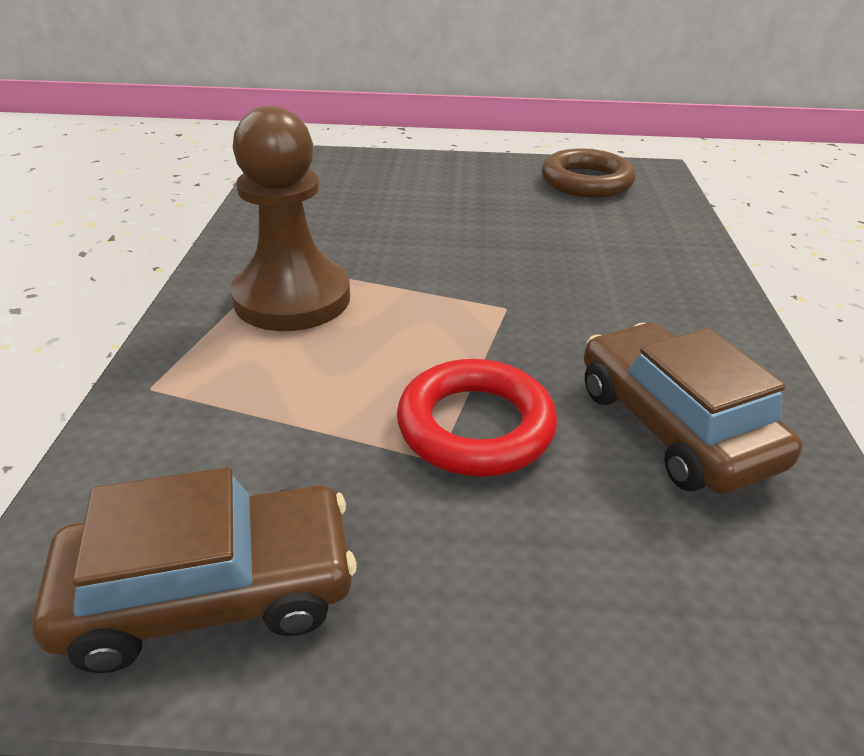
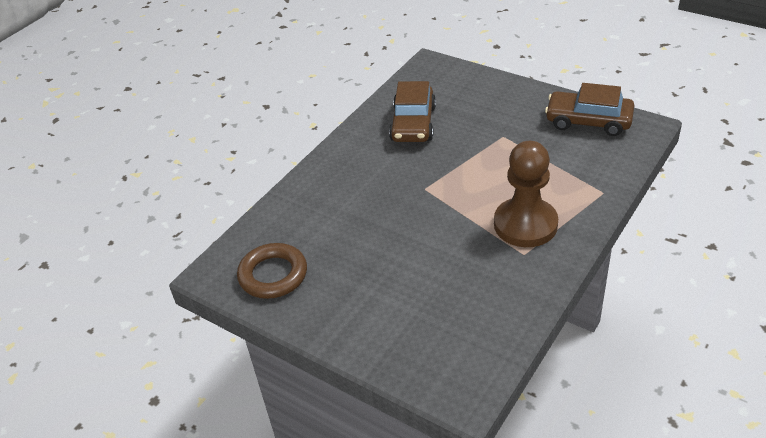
camera: 145 degrees left, 5 degrees up
(475, 426) = (482, 142): red ring -> none

